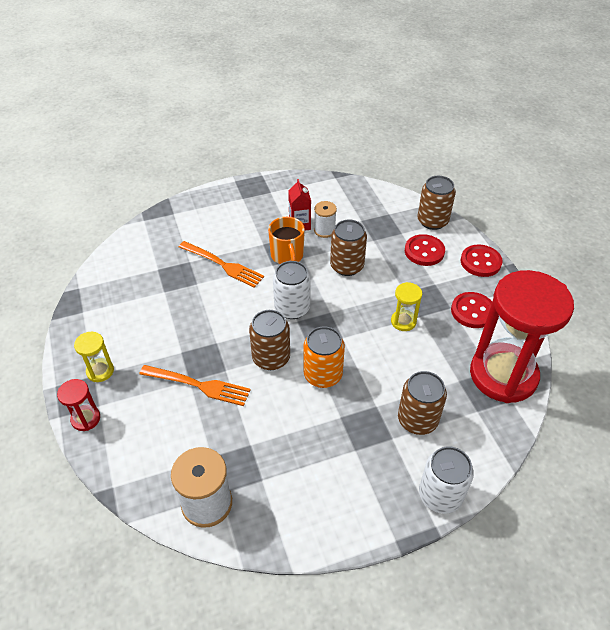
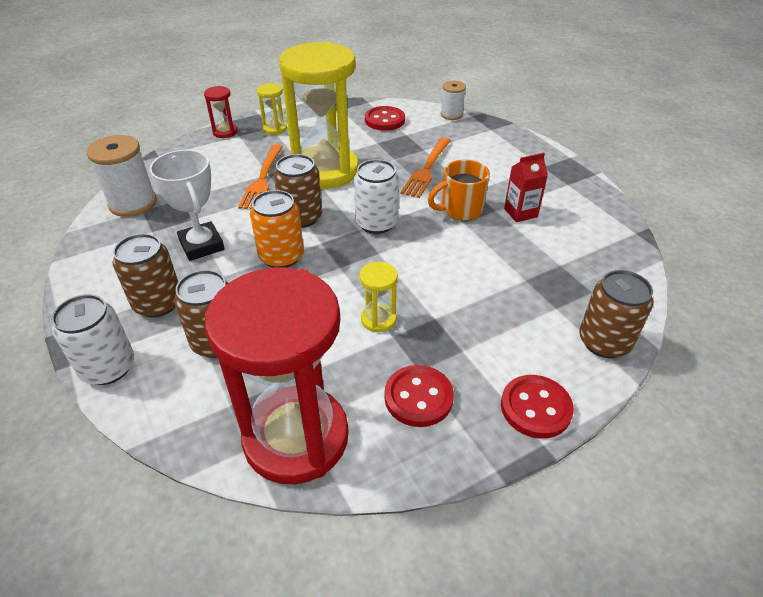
camera: 80 degrees right, 5 degrees down
(201, 334) = (326, 171): none -> yellow hourglass
(295, 435) = (202, 245): none -> white trophy
(324, 230) = (521, 234): white spool -> white spool (451, 115)
(347, 266) = (462, 259): brown can -> brown can (158, 303)
(424, 251) = (527, 335): red button -> red button (384, 120)

